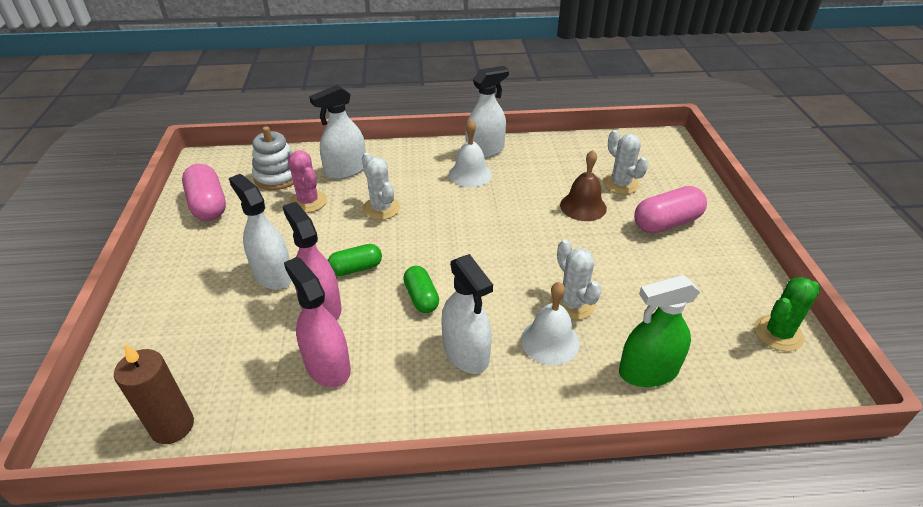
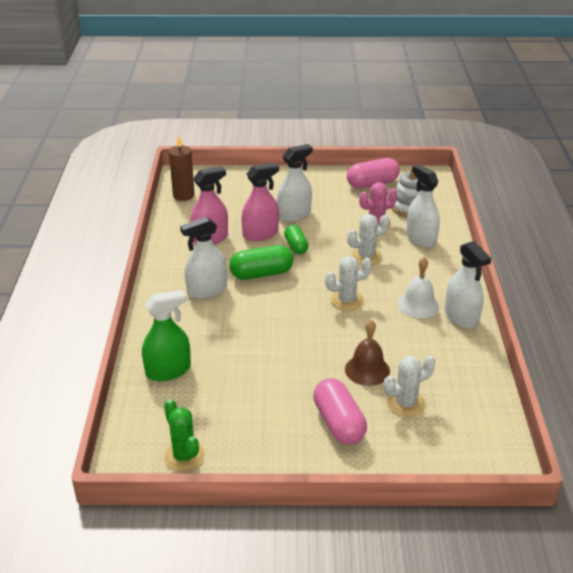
camera: 95 degrees right, 5 degrees down
(421, 298) = (261, 274): green capsule -> green capsule, size x1.56
(550, 341) = (207, 328): white bell -> none
(572, 304) = (241, 344): white cactus -> white cactus (347, 300)
(648, 371) = (168, 371): green spray bottle -> green spray bottle turned 75 degrees clockwise

